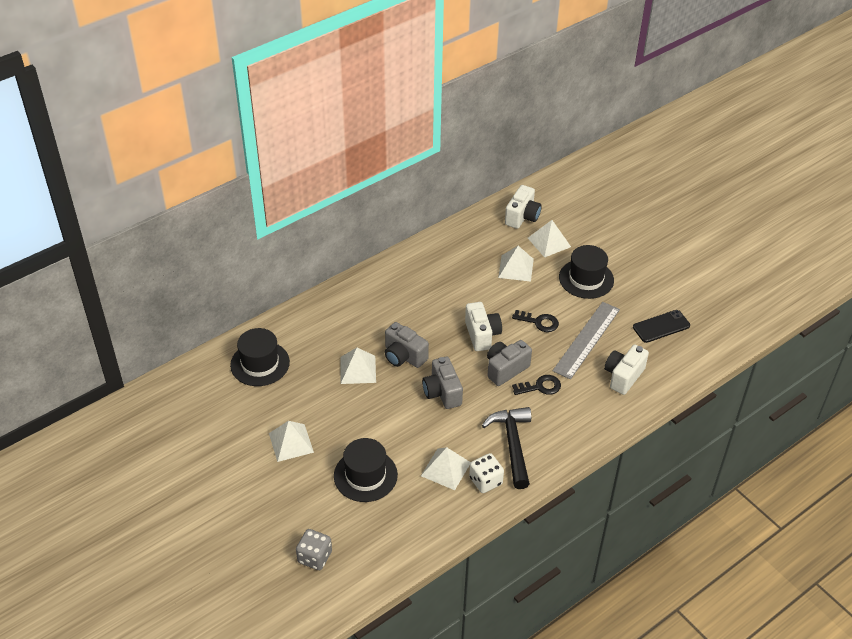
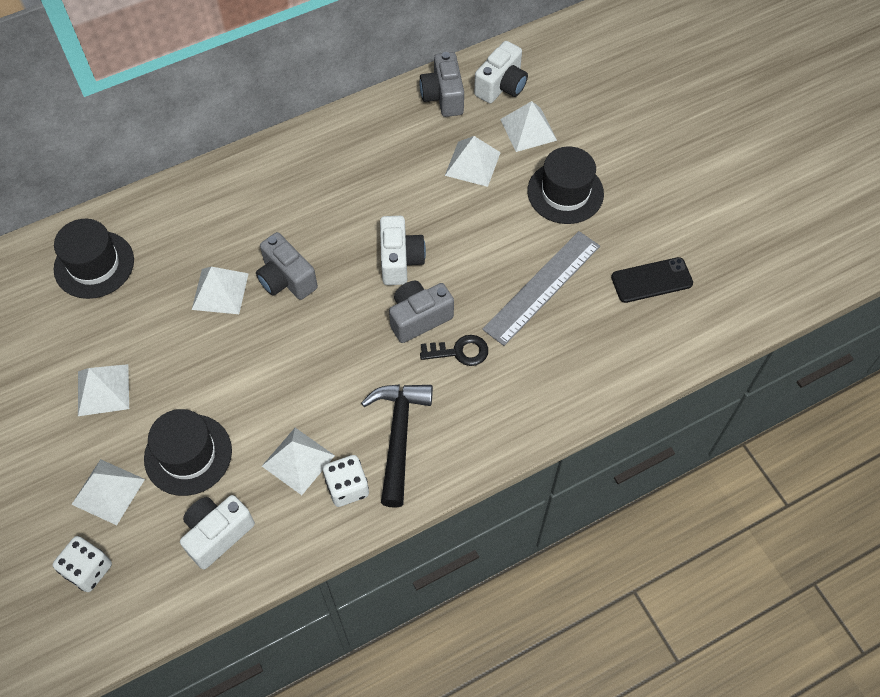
camera: 10 degrees right, 15 degrees up
(314, 506) = (108, 491): none -> white pyramid
(315, 557) = (88, 569): grey dice -> white dice
(442, 392) = (323, 342): grey camera -> grey camera (443, 97)
(539, 322) = (483, 251): black key -> none
(623, 376) = (578, 351): white camera -> white camera (217, 534)

